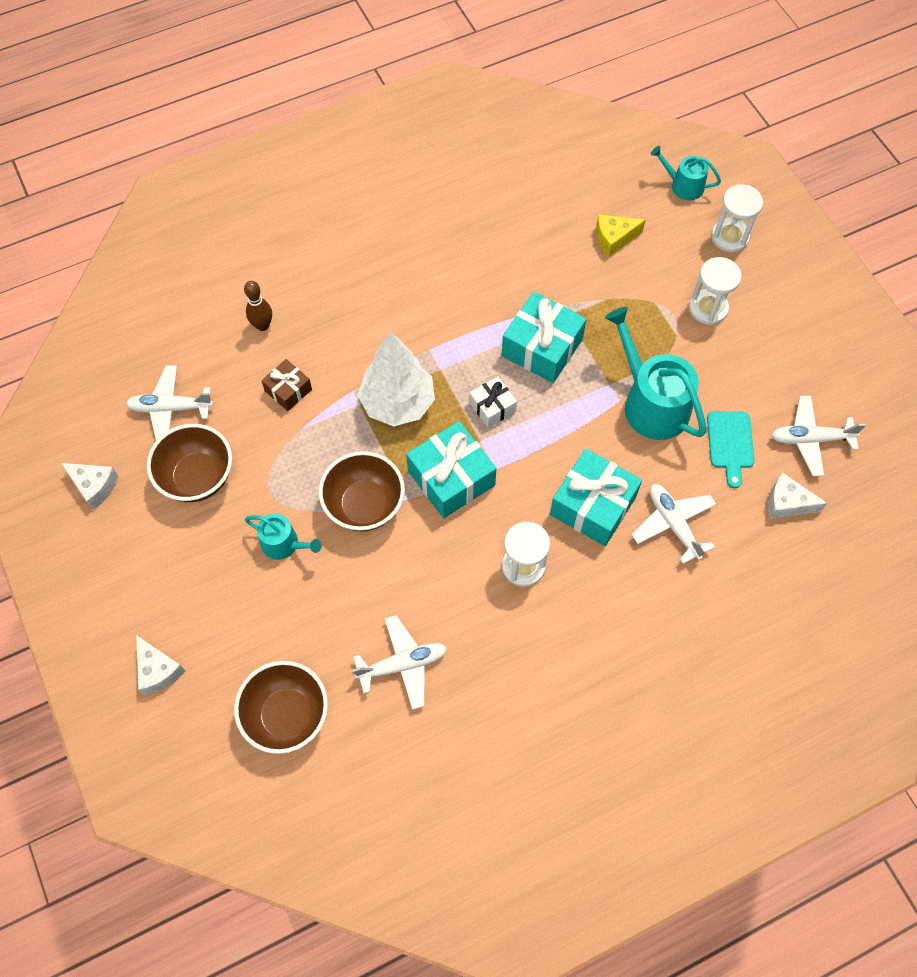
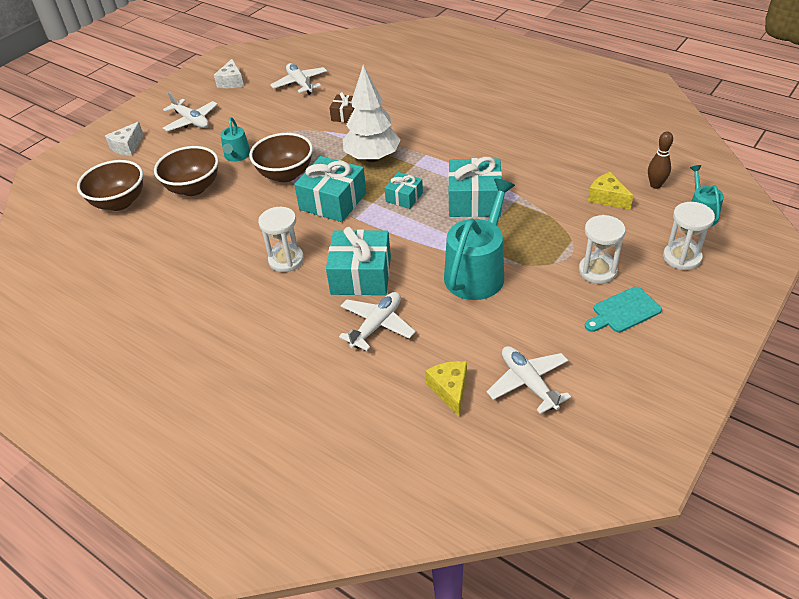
camera: 65 degrees right, 20 degrees down
(197, 477) = (261, 110): brown bowl -> brown bowl (193, 188)
(262, 325) = (383, 89): brown bowling pin -> brown bowling pin (655, 185)
(402, 664) = (178, 235): white plane -> white plane (191, 121)
(492, 407) = (404, 197): white gift -> turquoise gift
(730, 443) = (479, 332): turquoise cutting board -> turquoise cutting board (624, 311)
(787, 503) = (450, 390): white cheese -> yellow cheese

